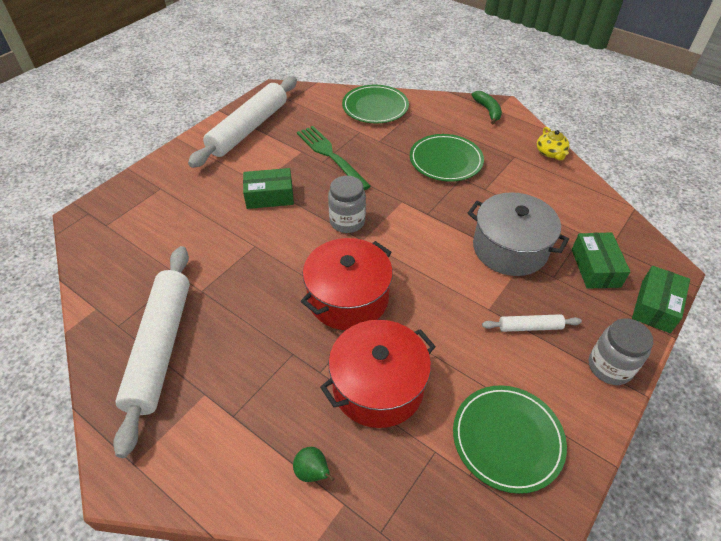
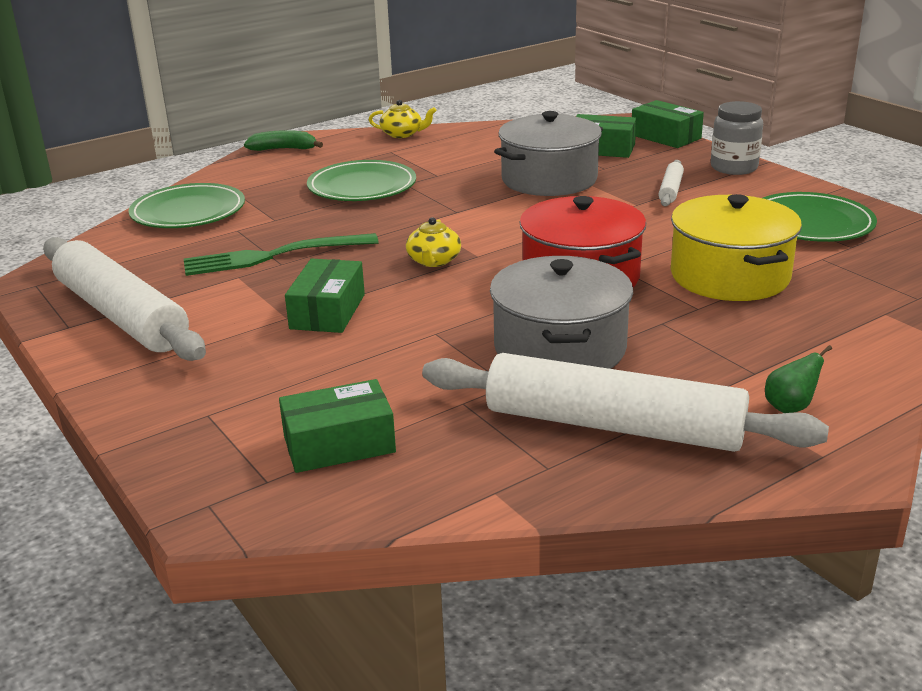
camera: 70 degrees left, 20 degrees down
(136, 239) = (339, 444): none -> green box
(247, 306) = (559, 348): none -> grey pot
(313, 472) = (844, 326): green pear -> green pear (790, 407)
(347, 221) = (433, 261): grey jar -> yellow teapot
(378, 386) = (729, 276): red pot -> yellow pot

